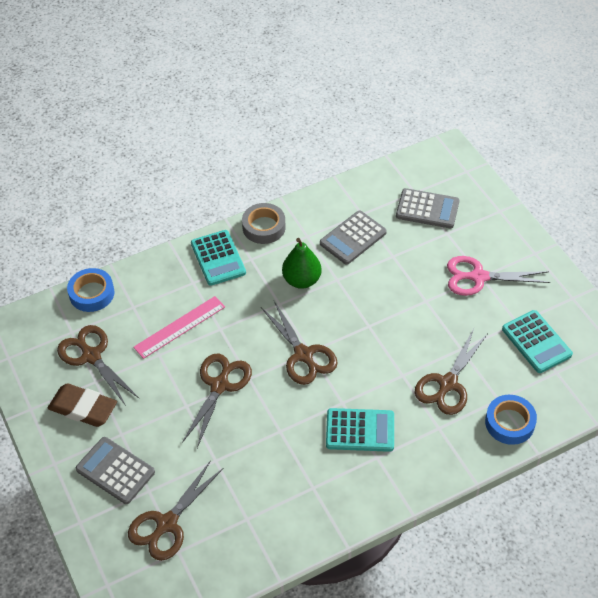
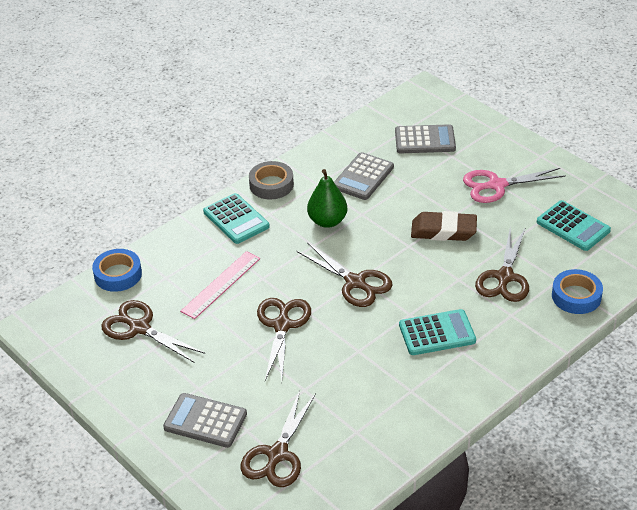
camera: 15 degrees left, 10 degrees down
(83, 408) = (149, 374): brown eraser -> brown eraser (443, 231)

